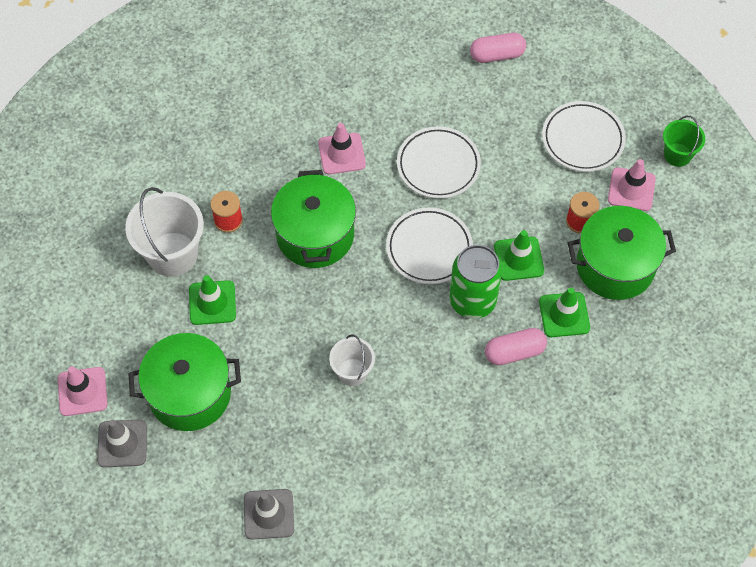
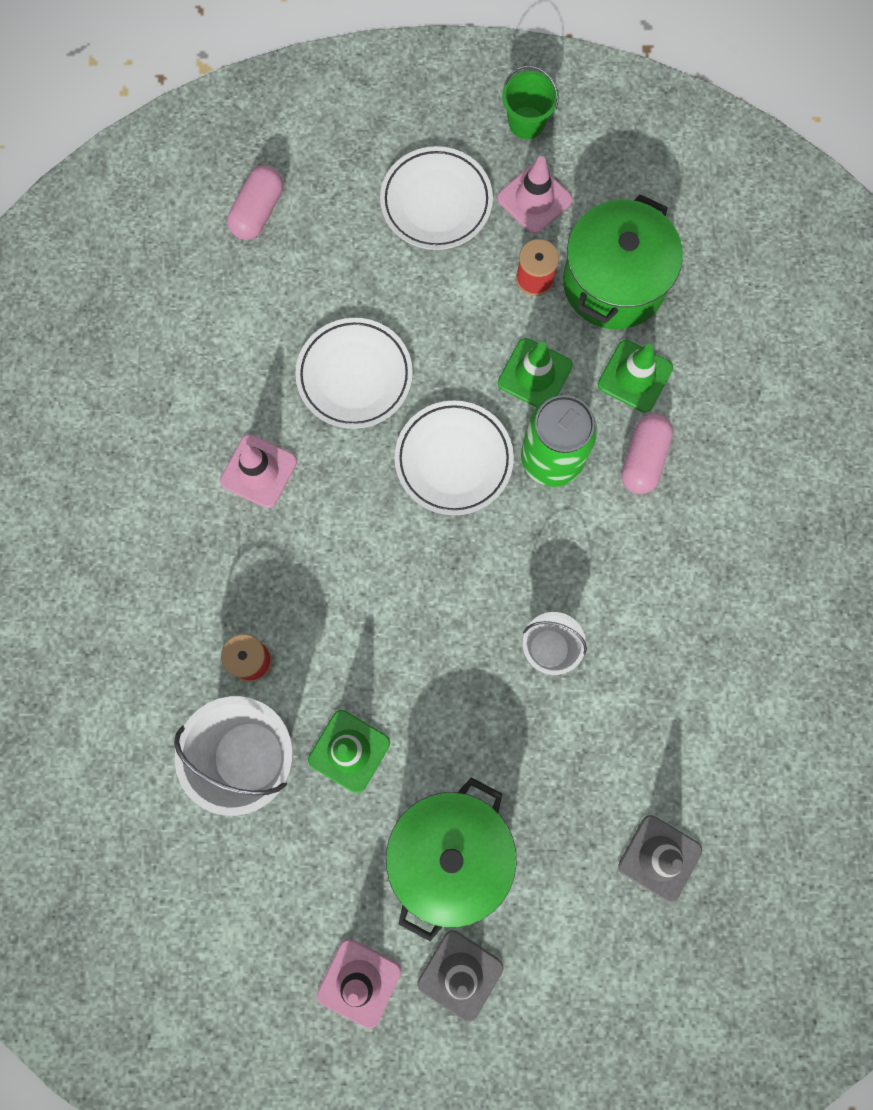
camera: 55 degrees left, 15 degrees up
(315, 235) = (344, 574): green pot -> none

